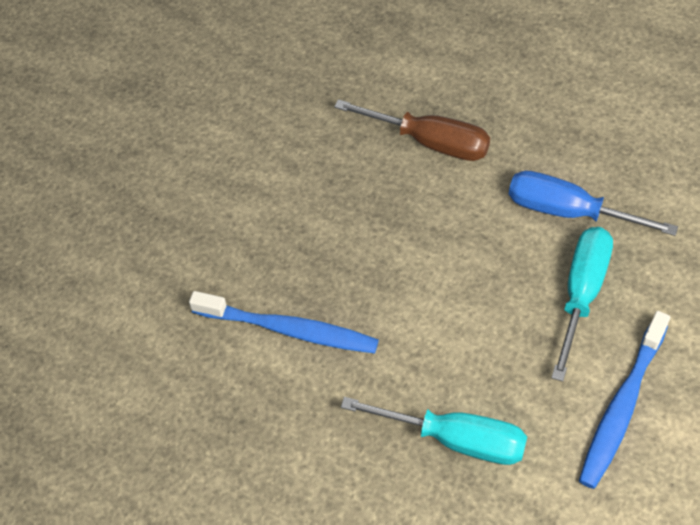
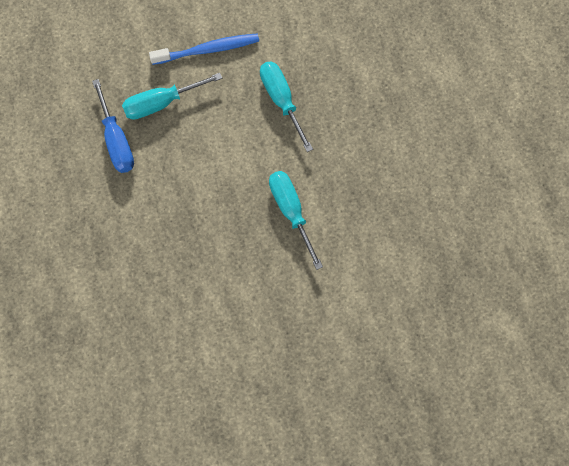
camera: 135 degrees left, 15 degrees up
(289, 329) = (291, 212): blue toothbrush -> turquoise screwdriver
(430, 142) = (124, 237): brown screwdriver -> none

